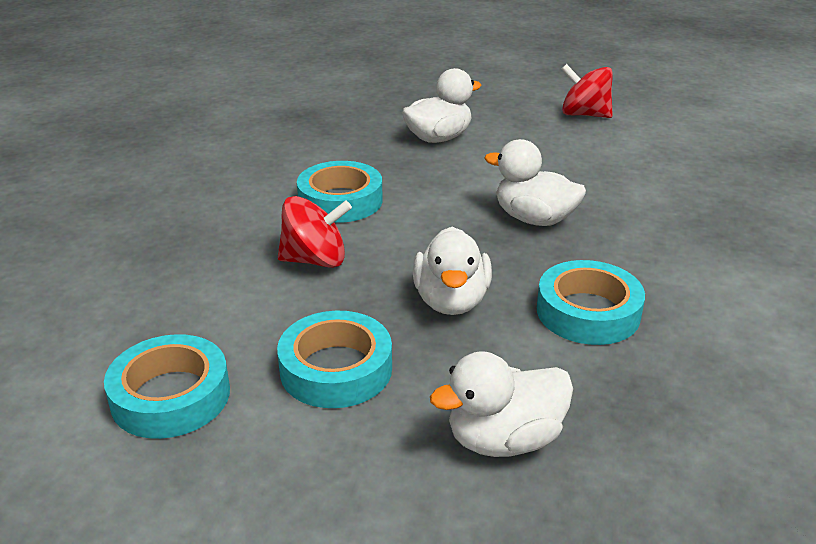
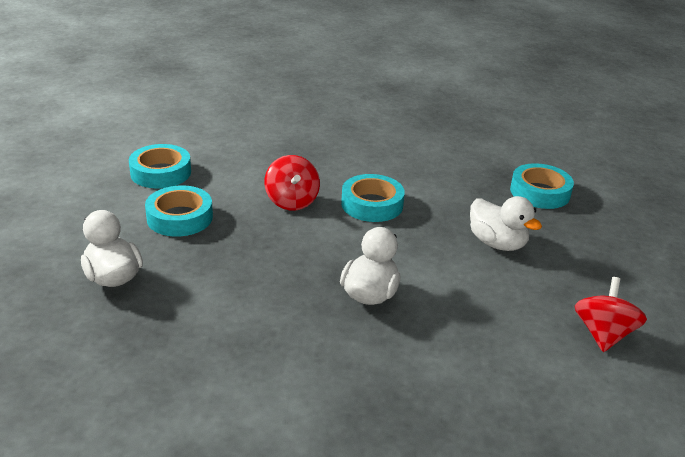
camera: 80 degrees right, 0 degrees up
(451, 301) = (250, 256): white duck -> none
(588, 312) = (240, 316): turquoise tape -> turquoise tape (540, 192)

